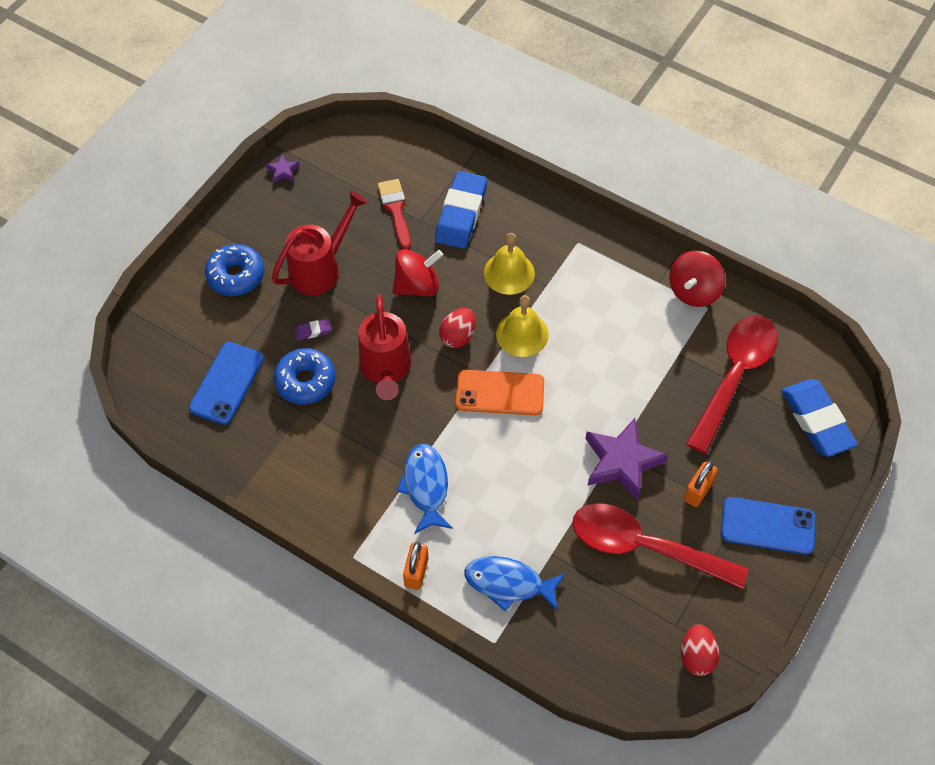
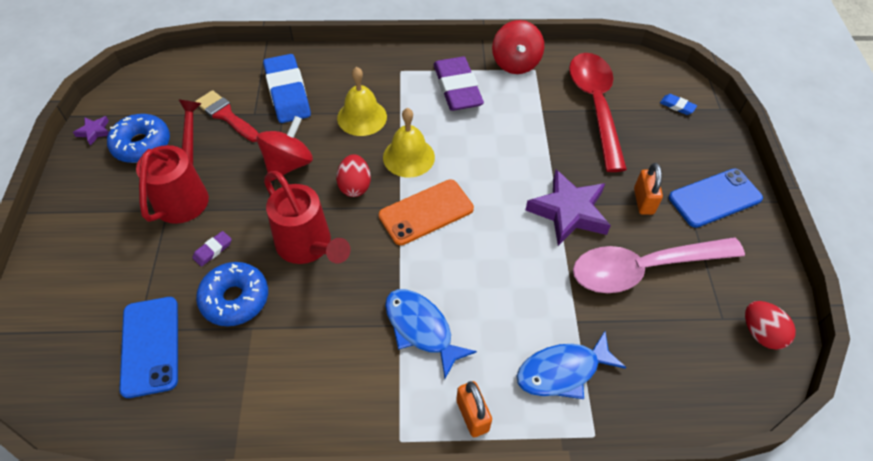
camera: 35 degrees left, 5 degrees down
(236, 275) = (99, 241): blue donut -> blue donut (142, 145)
(616, 288) = (457, 88): none -> purple eraser
(644, 547) = (643, 269): red spoon -> pink spoon
(817, 420) = (677, 106): blue eraser -> blue eraser, size x0.42

